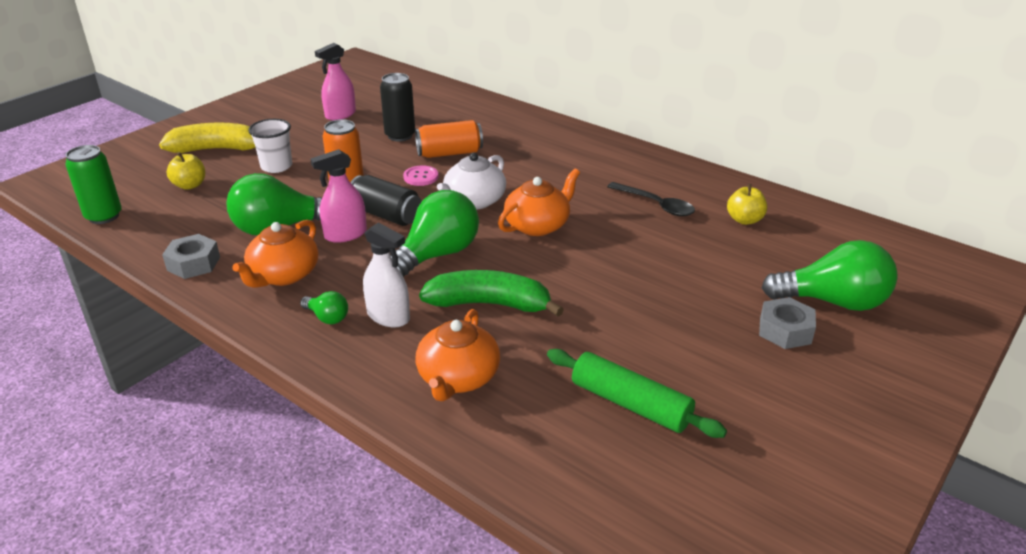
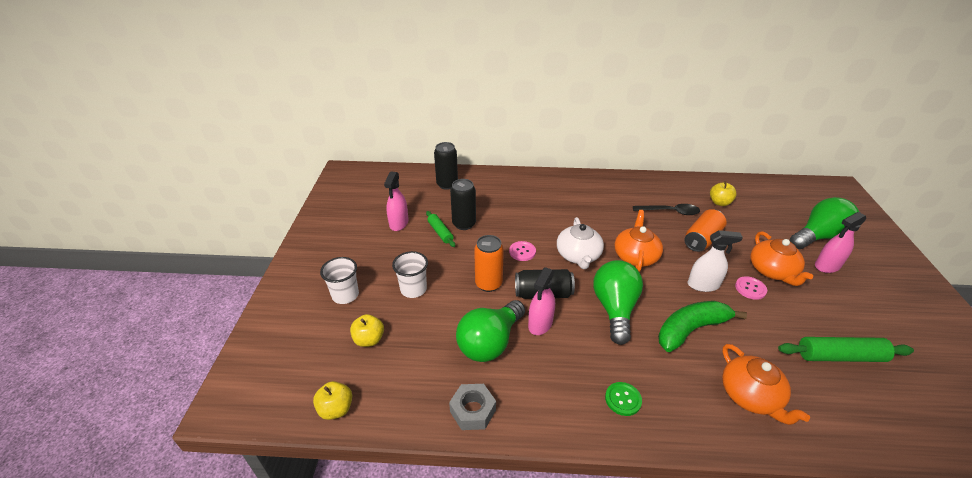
camera: 35 degrees left, 5 degrees up
(104, 216) = (336, 409): green can -> yellow apple
(217, 149) = (345, 295): yellow banana -> white cup
(283, 275) = (548, 381): orange teapot -> orange teapot (772, 271)
(327, 317) = (623, 399): green light bulb -> green button
(367, 134) = (440, 232): none -> green rolling pin
(388, 316) = (654, 374): white spray bottle -> white spray bottle (703, 285)
(436, 99) = (447, 184): none -> black can
(449, 153) = (514, 224): orange can -> orange can (702, 239)
(629, 305) = (750, 288): none -> pink button
(785, 331) = (827, 266): grey nut -> pink spray bottle

